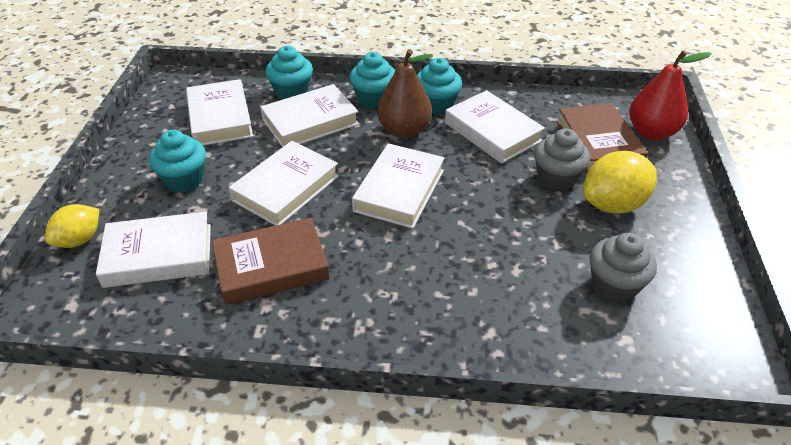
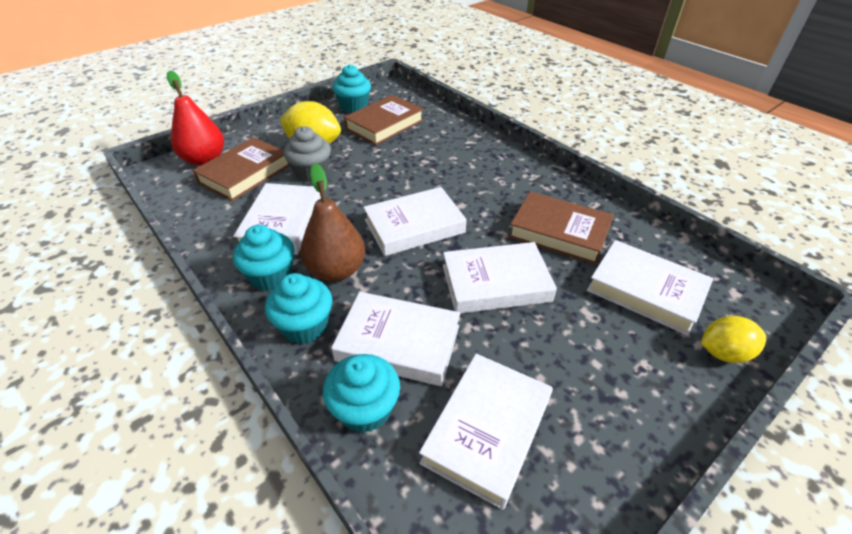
camera: 135 degrees left, 0 degrees up
(184, 180) = (585, 357): turquoise cupcake -> turquoise cupcake (354, 106)
(614, 285) = (384, 124): grey cupcake -> brown book

